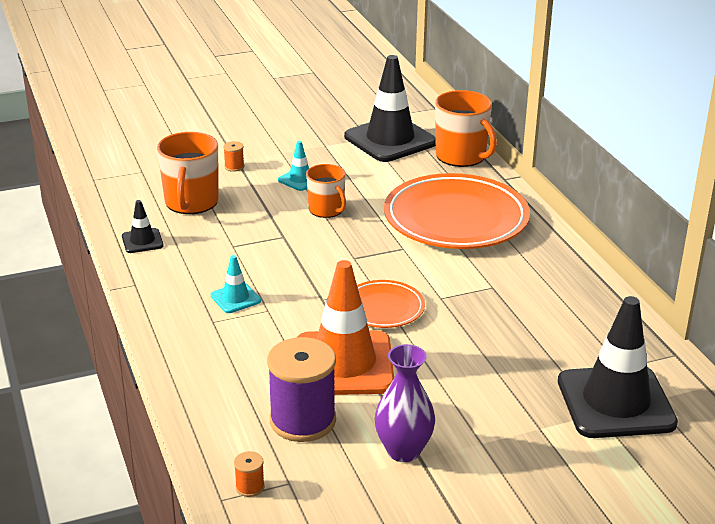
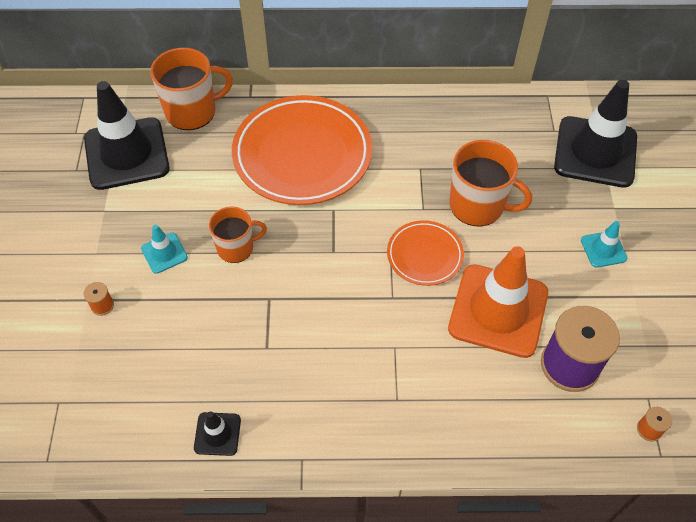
camera: 70 degrees left, 25 degrees up
(191, 202) = (158, 366): orange mug -> orange mug (478, 205)
(235, 298) = (364, 370): turquoise traffic cone -> turquoise traffic cone (603, 249)
(403, 451) = (624, 304): purple vase -> none

